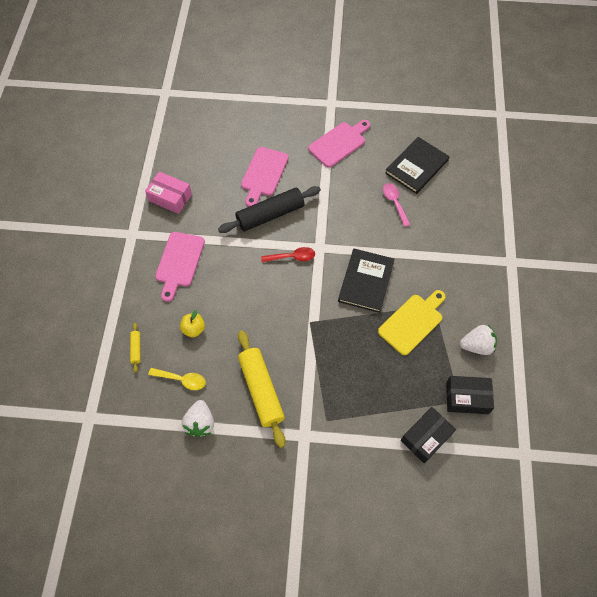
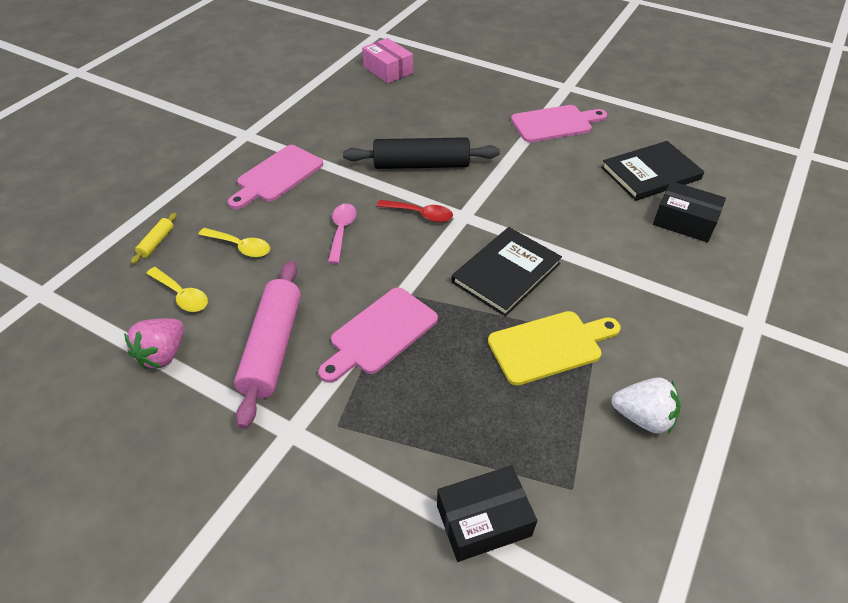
camera: 25 degrees right, 15 degrees down
(170, 197) = (314, 116): pink box -> pink box (388, 70)
(194, 329) = (240, 246): yellow apple -> yellow spoon
(200, 423) = (163, 354): white strawberry -> pink strawberry
(261, 390) = (272, 347): yellow rolling pin -> pink rolling pin
(263, 174) = (440, 126): pink cutting board -> pink cutting board (380, 333)
(394, 202) = (598, 201): pink spoon -> pink spoon (342, 231)
(467, 398) = (588, 489): black box -> black box (684, 221)

